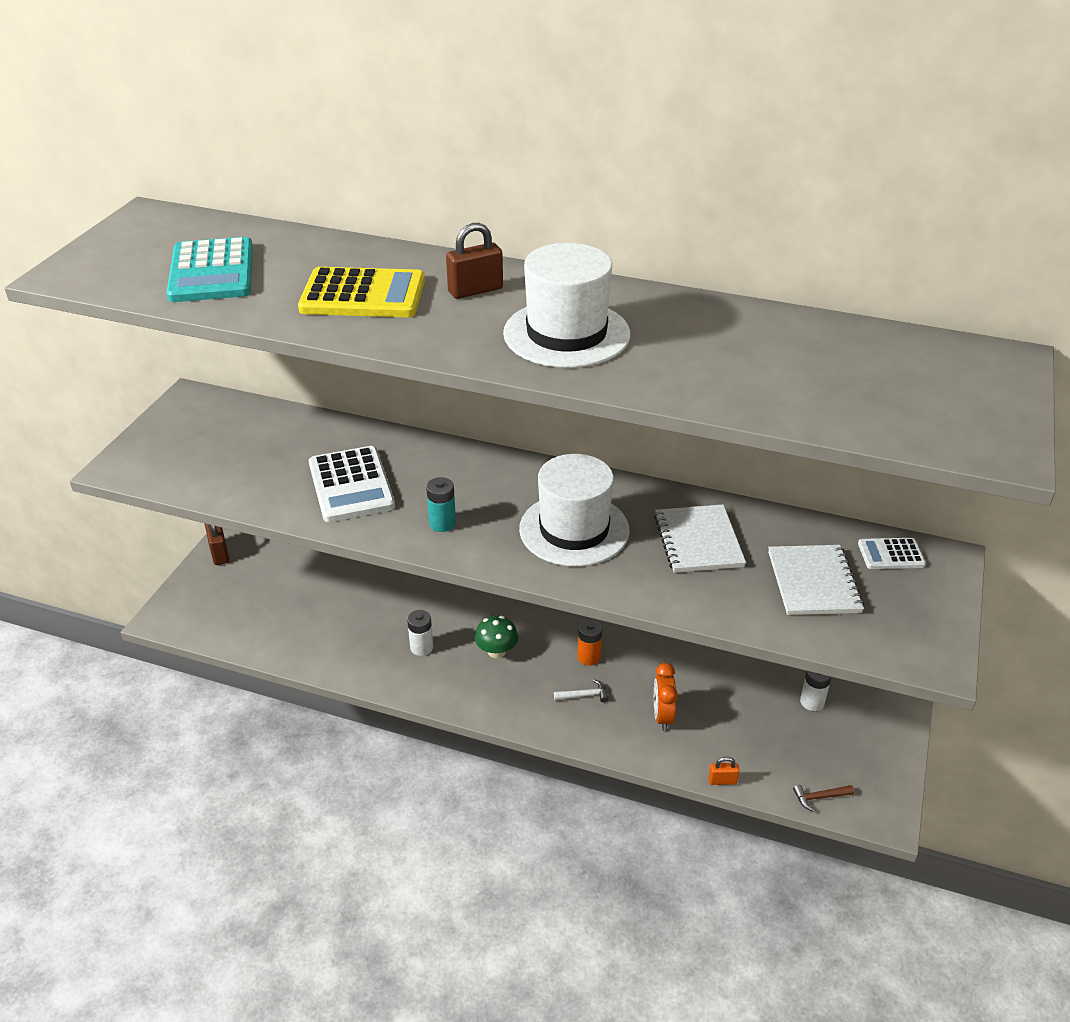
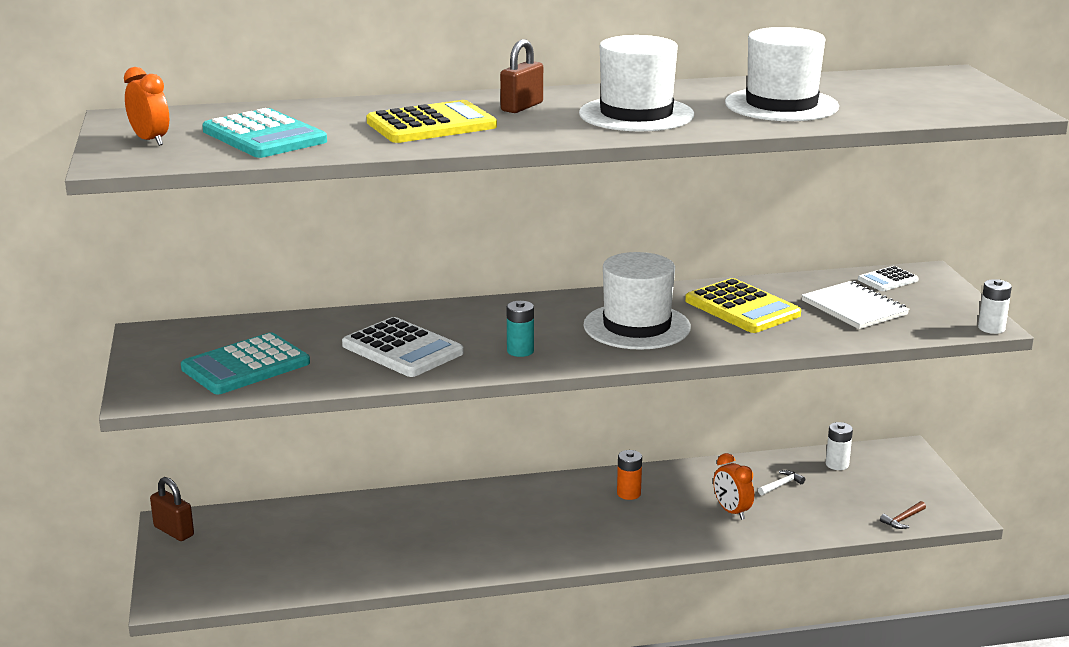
camera: 30 degrees left, 15 degrees down
(124, 252) = (150, 140): none -> orange clock
(219, 460) = (246, 366): none -> turquoise calculator
(421, 647) = (469, 535): white battery -> white battery (991, 328)
(496, 651) = (542, 515): green mushroom -> none
(584, 695) = (652, 519): white hammer -> white hammer (781, 485)
(698, 541) = (742, 308): white notebook -> yellow calculator
(722, 781) = (821, 535): orange padlock -> none
(735, 361) = (781, 105): none -> white hat

